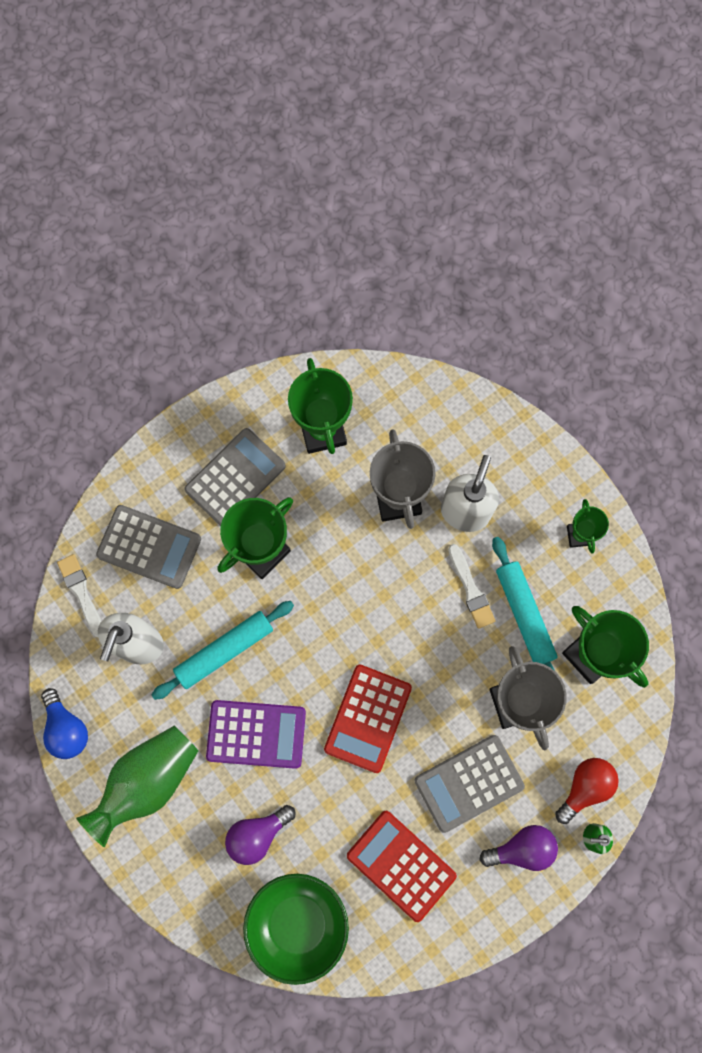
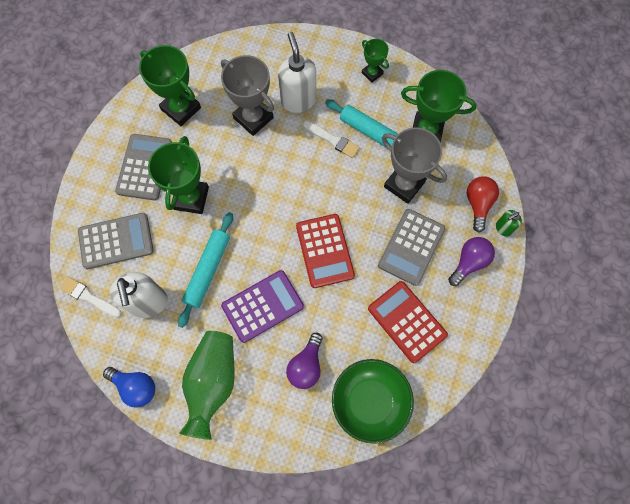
camera: 35 degrees left, 5 degrees down
(401, 865) = (407, 321): red calculator -> red calculator turned 45 degrees clockwise

